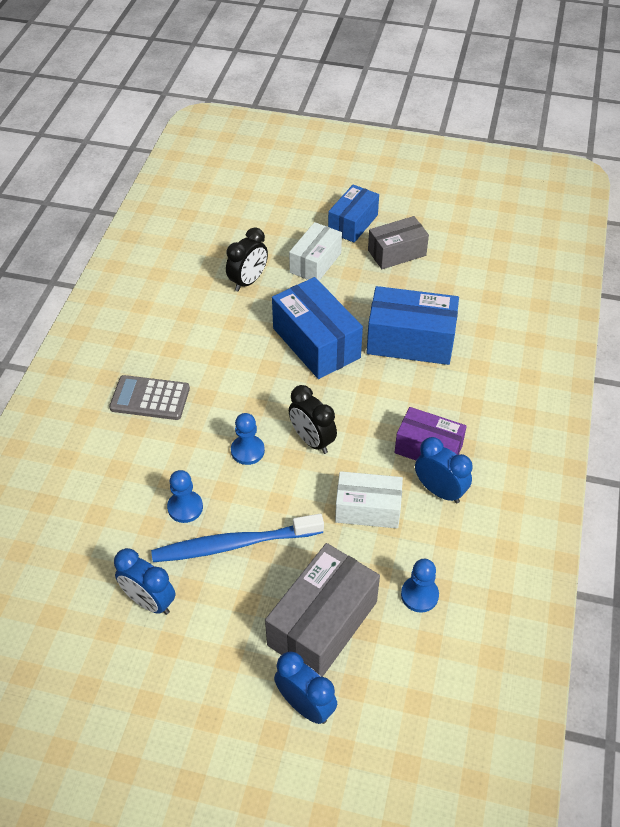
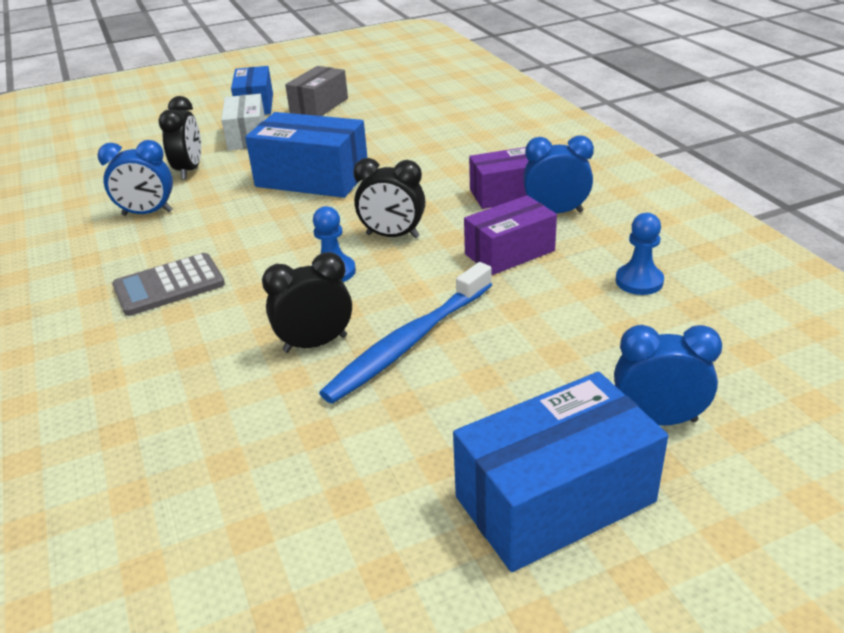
camera: 35 degrees left, 15 degrees down
(149, 601) = (368, 441): blue clock -> blue clock (147, 213)
(185, 507) = (315, 344): blue pawn -> black clock
(322, 623) = (582, 349): grey box -> none
(368, 509) = (509, 252): white box -> purple box
(410, 341) = (400, 144): blue box -> blue box (554, 499)

